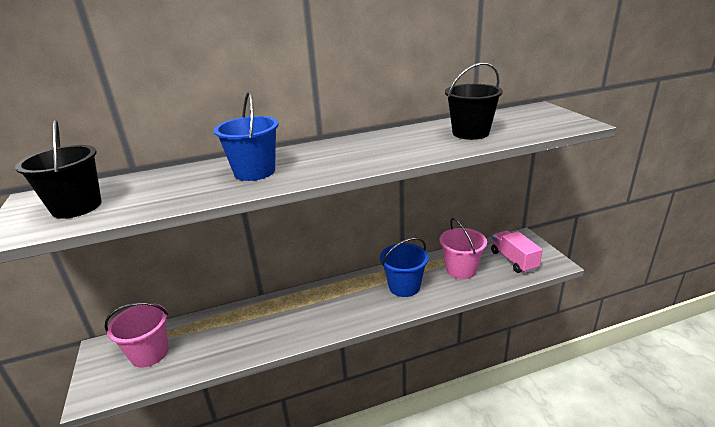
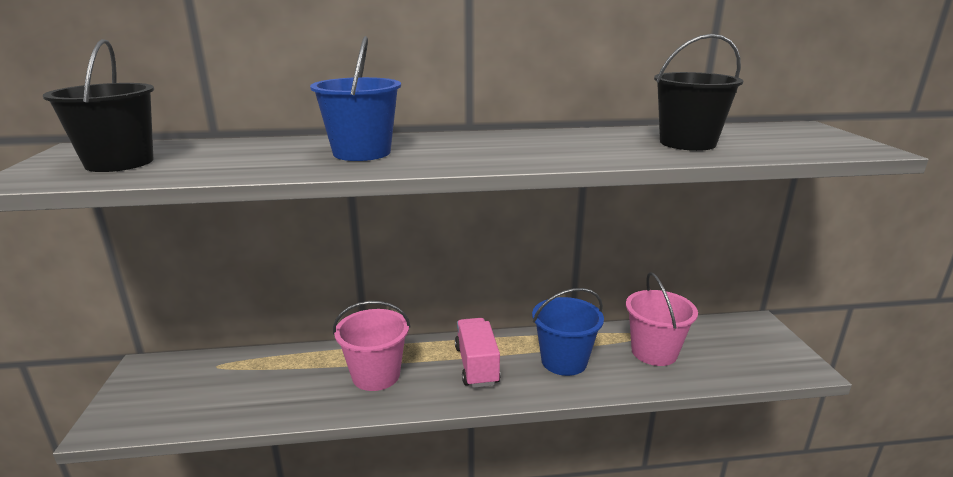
camera: 10 degrees right, 5 degrees down
(149, 353) = (197, 386): pink bucket -> pink bucket (376, 375)
(513, 260) = (738, 352): pink truck -> pink truck (476, 365)

